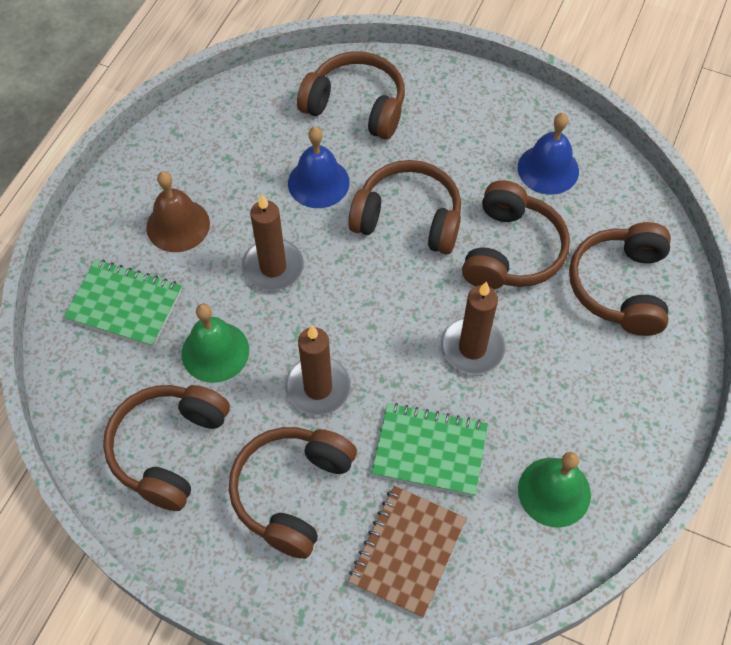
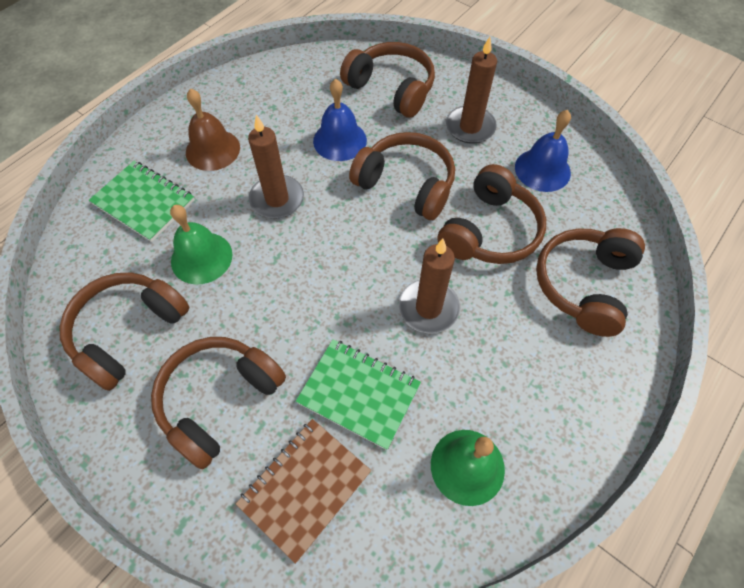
camera: 15 degrees right, 0 degrees up
(318, 388) = (277, 310): brown candle -> brown candle (470, 127)

